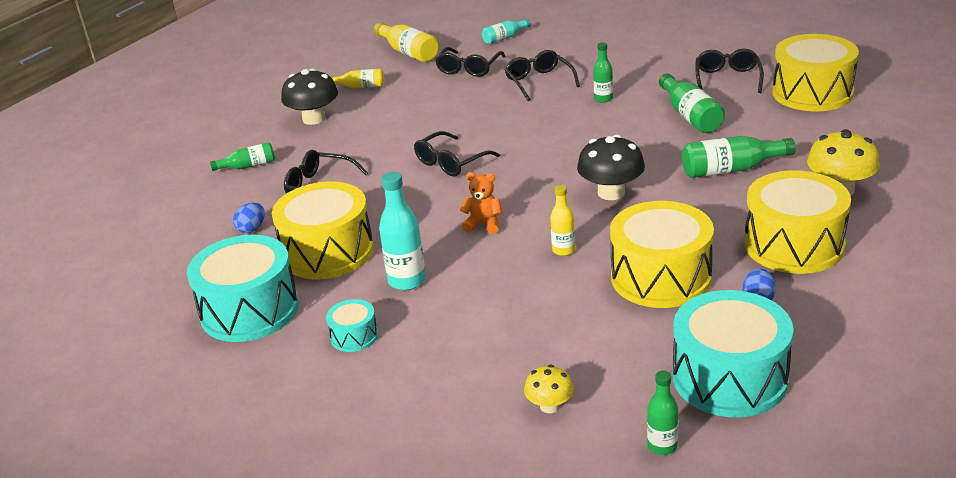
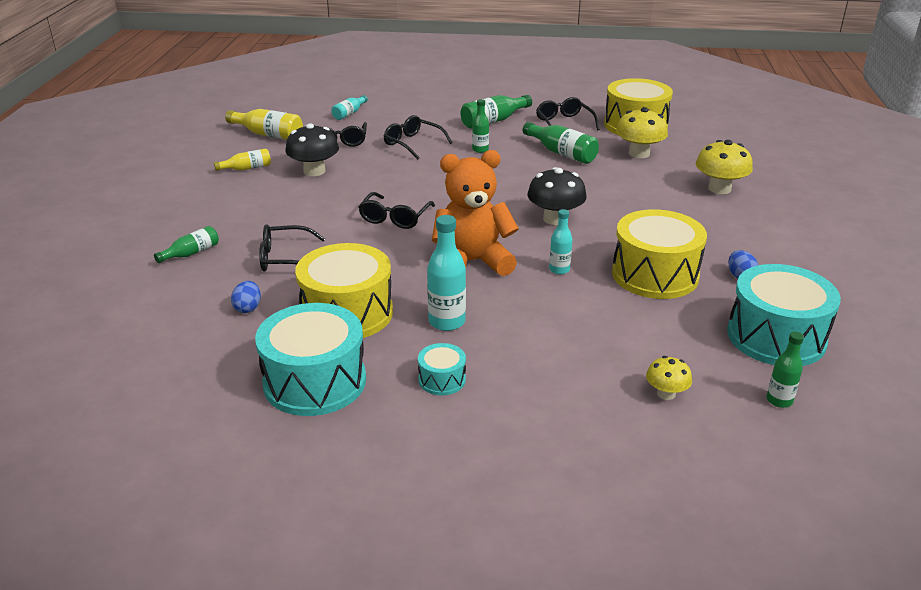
camera: 30 degrees left, 0 degrees up
(314, 119) = (224, 202): black mushroom -> black mushroom (314, 171)
(483, 224) = (472, 262): orange teddy bear -> orange teddy bear, size x2.16
(563, 250) = (559, 269): yellow bottle -> turquoise bottle
(731, 169) = (630, 187): green bottle -> green bottle (493, 121)
(782, 130) = (639, 153): none -> yellow mushroom
(794, 245) = (726, 232): yellow drum -> none

